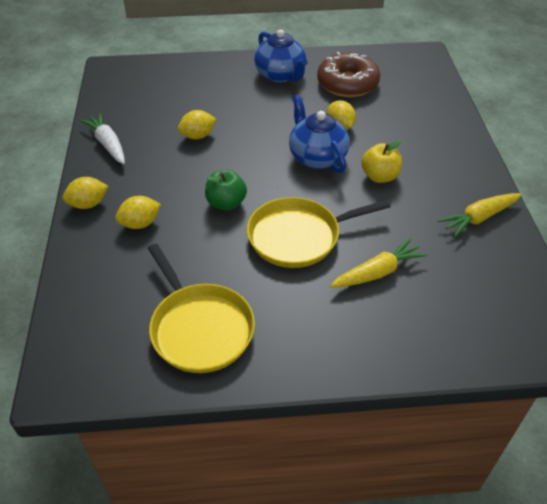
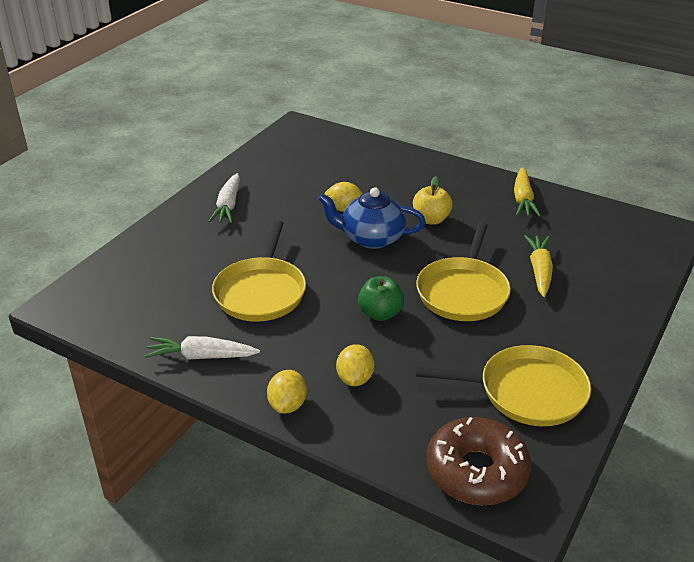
camera: 55 degrees left, 10 degrees down
(198, 136) = (261, 291): yellow lemon -> yellow pan
(281, 75) = (228, 206): blue teapot -> white carrot
(347, 83) = (289, 178): brown donut -> brown donut (476, 471)

